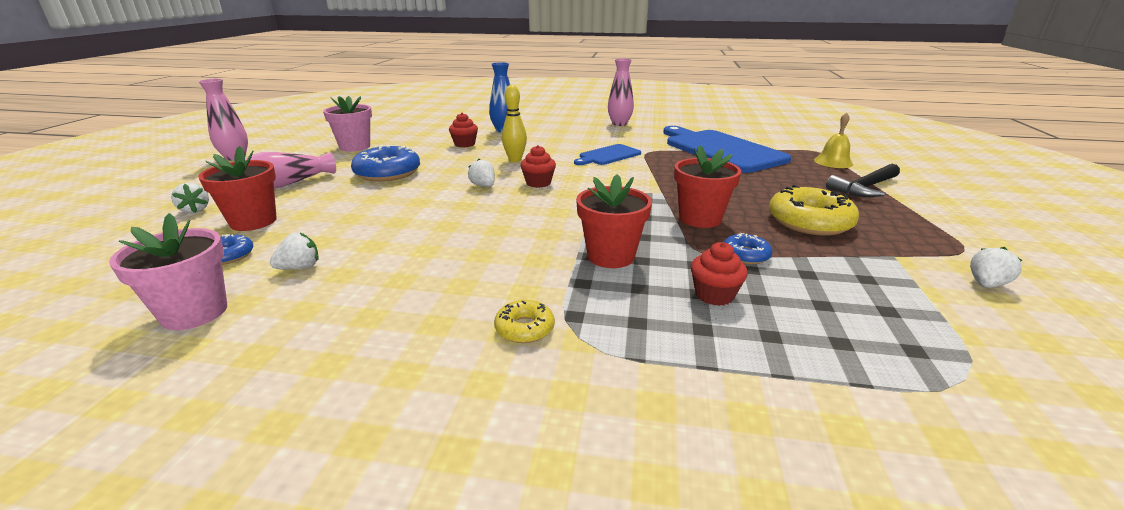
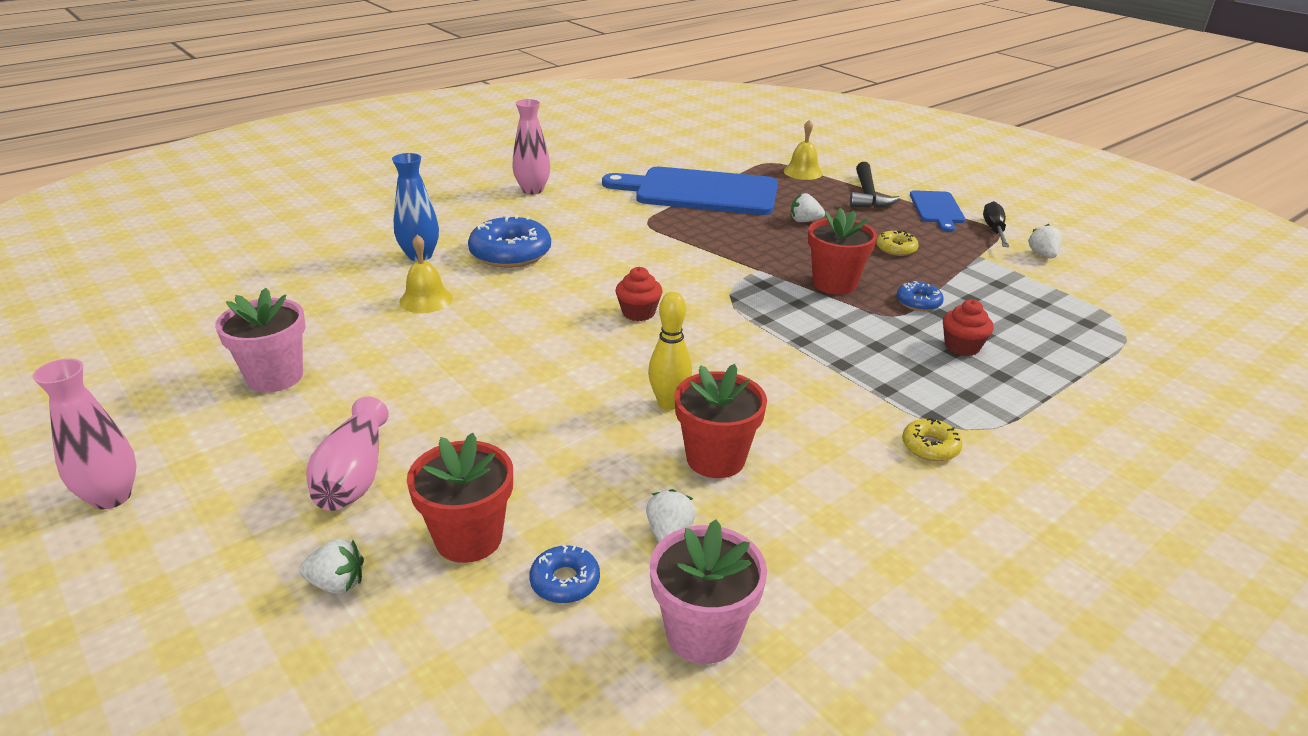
camera: 50 degrees left, 5 degrees up
(387, 173) = (443, 388): blue donut -> blue donut (510, 253)
(464, 144) = (426, 300): red cupcake -> yellow bell
(483, 186) = (596, 345): white strawberry -> white strawberry (804, 221)
(515, 160) = (544, 294): yellow bowling pin -> yellow bowling pin (669, 403)
(608, 155) = (621, 244): blue cutting board -> blue cutting board (937, 209)
(611, 256) = (854, 355): red flower pot -> red flower pot (715, 459)
(809, 222) = (896, 249): yellow donut -> yellow donut, size x0.52
(961, 248) = (994, 230): none -> black screwdriver

